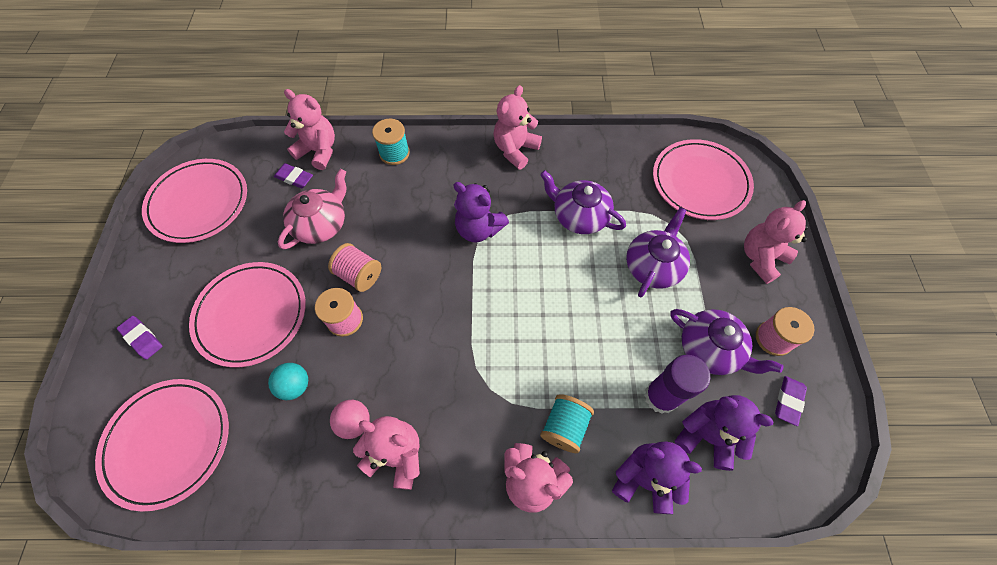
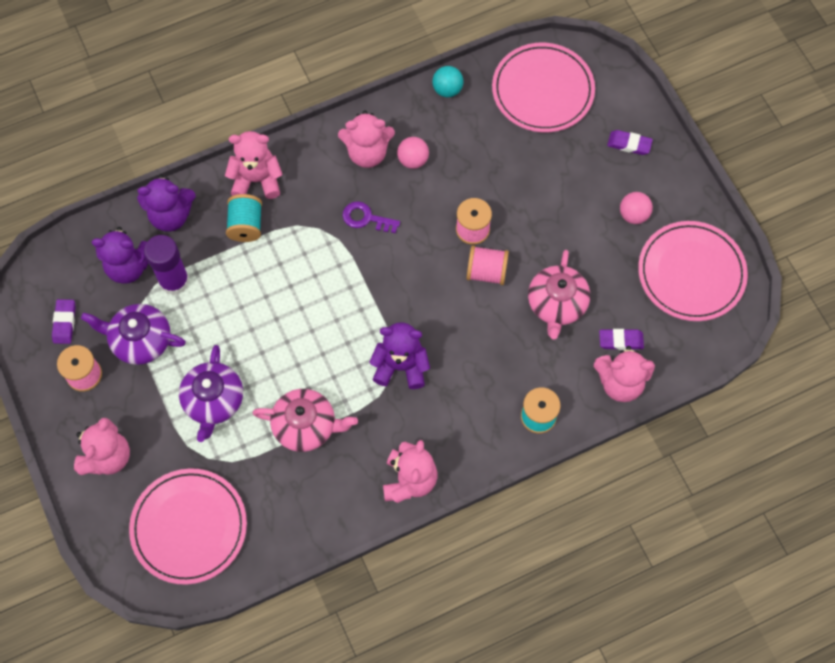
camera: 155 degrees right, 5 degrees up
(199, 269) = (633, 215): none -> pink ball
(251, 315) = (555, 199): pink plate -> none
(295, 386) = (477, 164): turquoise ball -> turquoise ball (447, 89)
(438, 377) = (366, 218): none -> purple key
(579, 216) = (306, 426): purple teapot -> pink teapot

